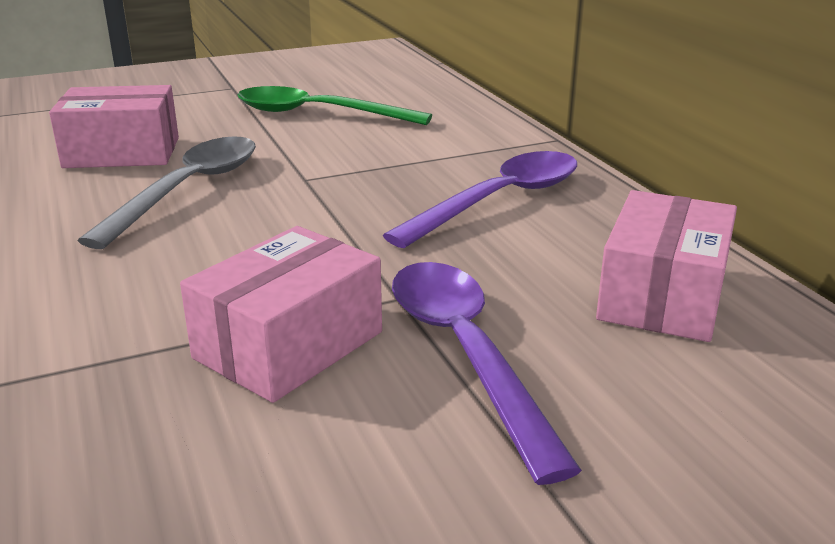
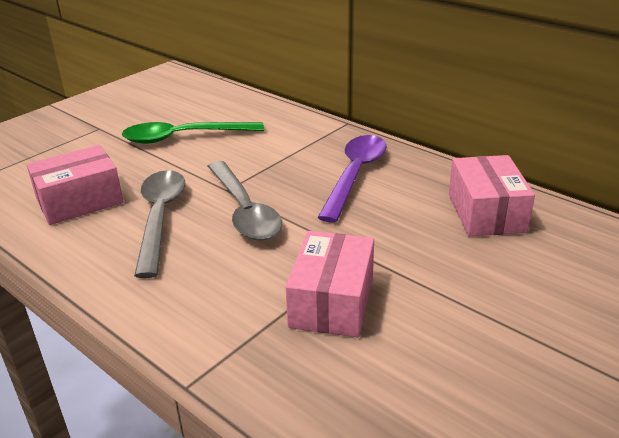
camera: 25 degrees left, 5 degrees up
(299, 206) = (244, 210): none -> grey spoon
(466, 354) = (425, 276): purple spoon -> none

